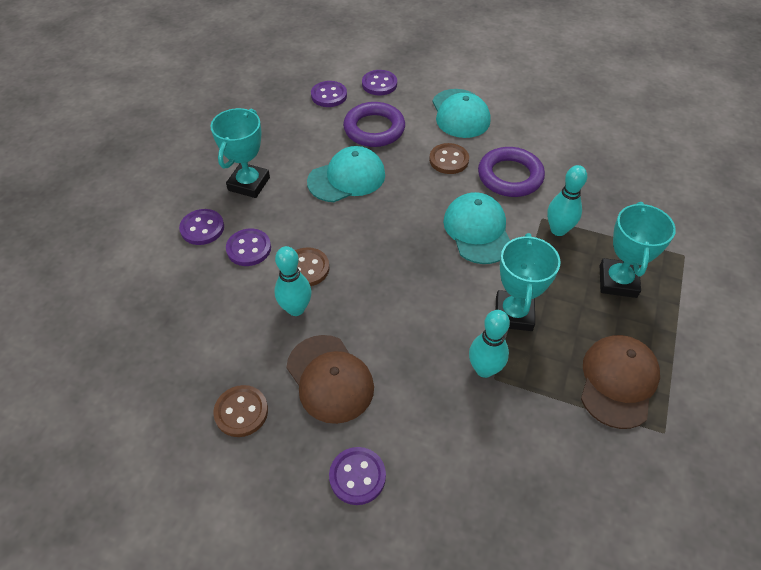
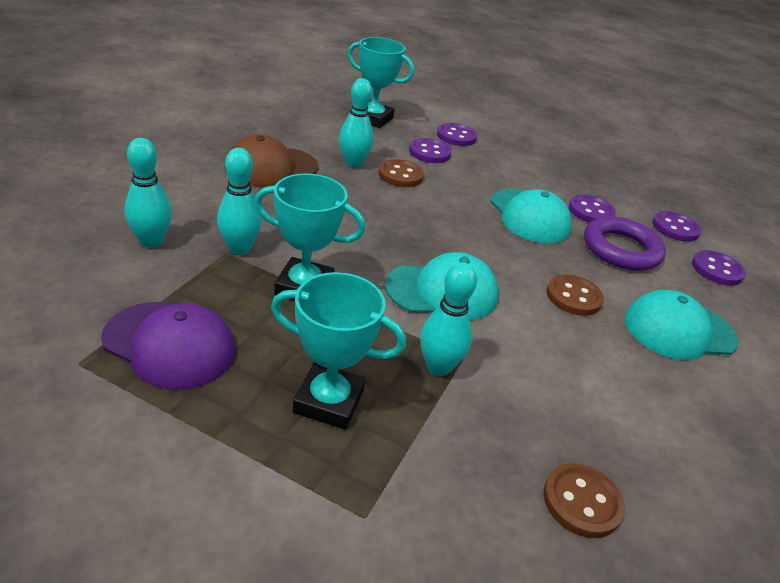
camera: 90 degrees right, 15 degrees down
(241, 412) = (259, 129): brown button -> brown button (581, 502)
(249, 184) = (515, 163): turquoise trophy -> turquoise trophy (373, 118)
(357, 476) = (171, 164): purple button -> purple button (591, 211)
(505, 440) = (151, 241): none -> turquoise bowling pin
(510, 176) = (548, 347): purple ring -> none
(618, 382) = (170, 345): brown cap -> purple cap

